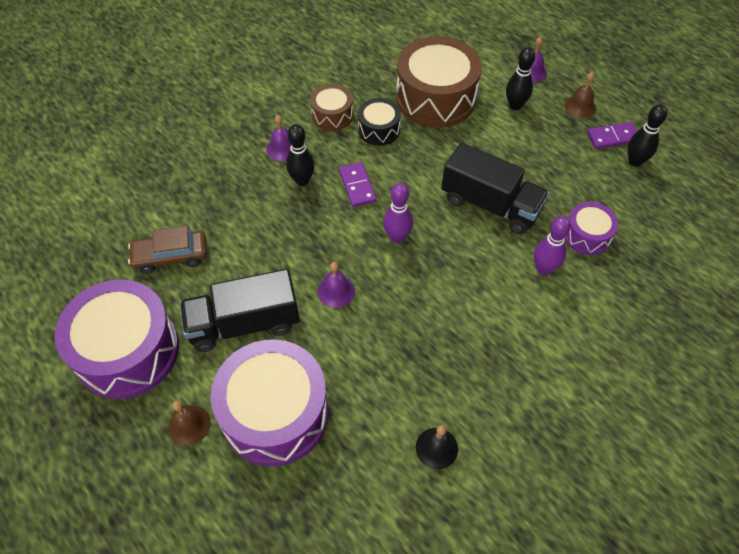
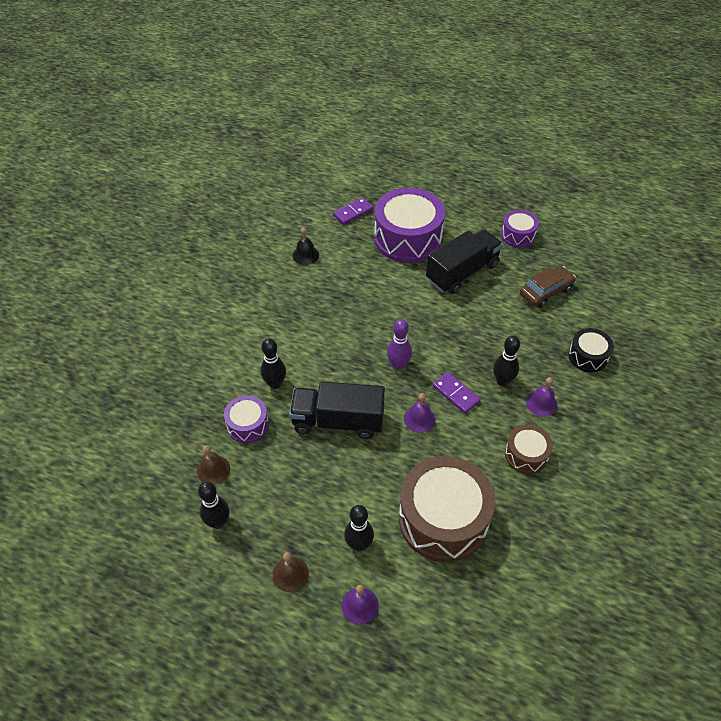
camera: 155 degrees right, 5 degrees down
(127, 351) = (518, 235): purple drum -> purple drum, size x0.51
(189, 424) = (450, 218): brown bell -> brown bell (213, 470)
(336, 291) = (418, 312): purple bell -> purple bell (419, 419)
(379, 129) = (474, 457): black drum -> black drum (588, 356)
(544, 269) = (275, 384): purple bowling pin -> black bowling pin
(613, 137) = (246, 544): purple domino -> purple domino (353, 212)

